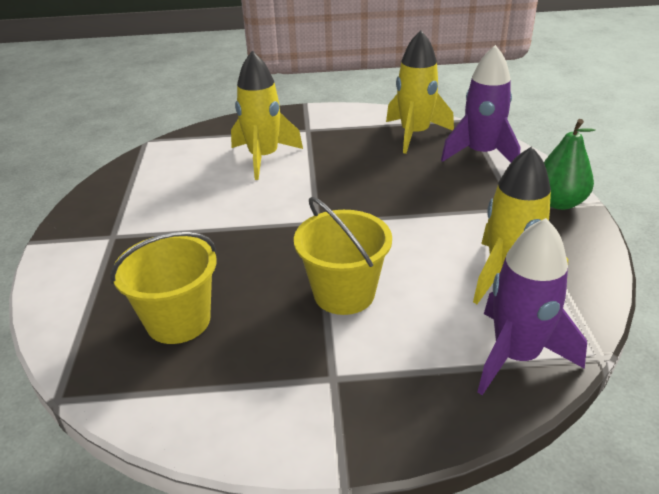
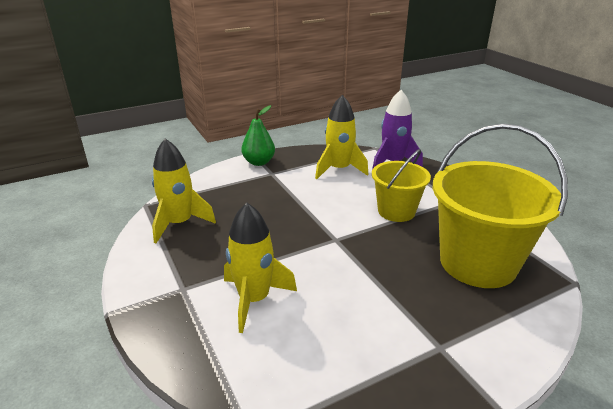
camera: 115 degrees left, 5 degrees down
(178, 321) = (478, 263): yellow bucket -> yellow bucket, size x1.72
(481, 154) = (206, 191): purple rocket -> none

